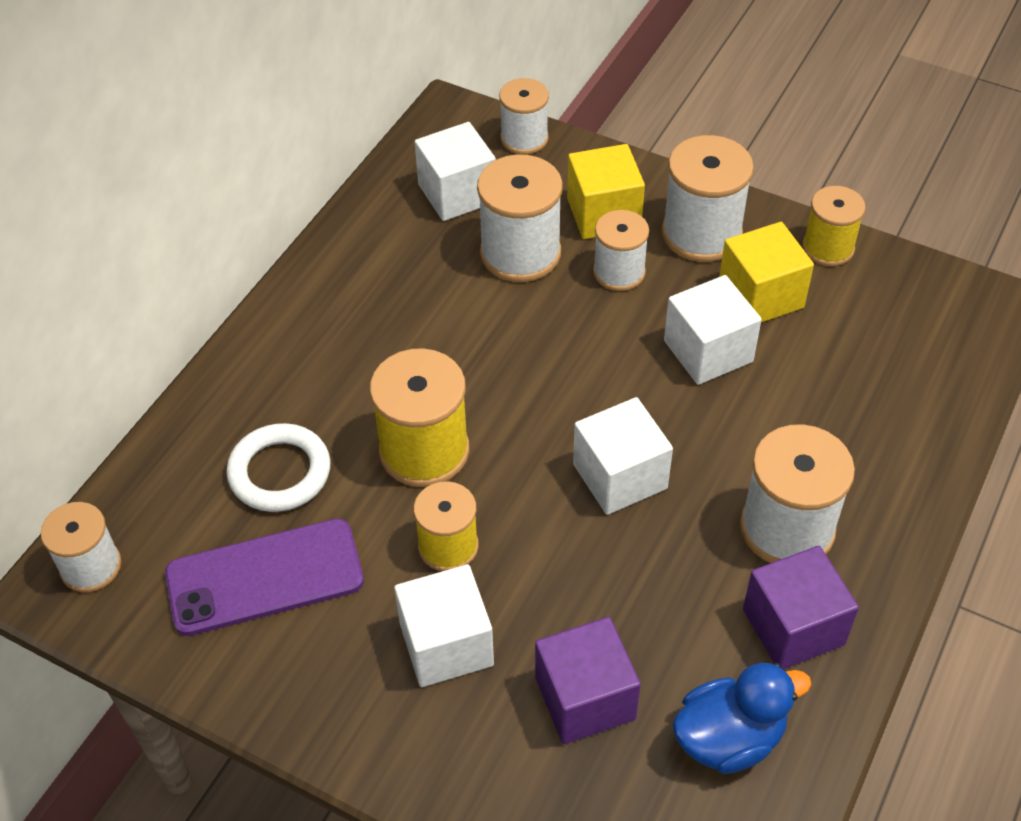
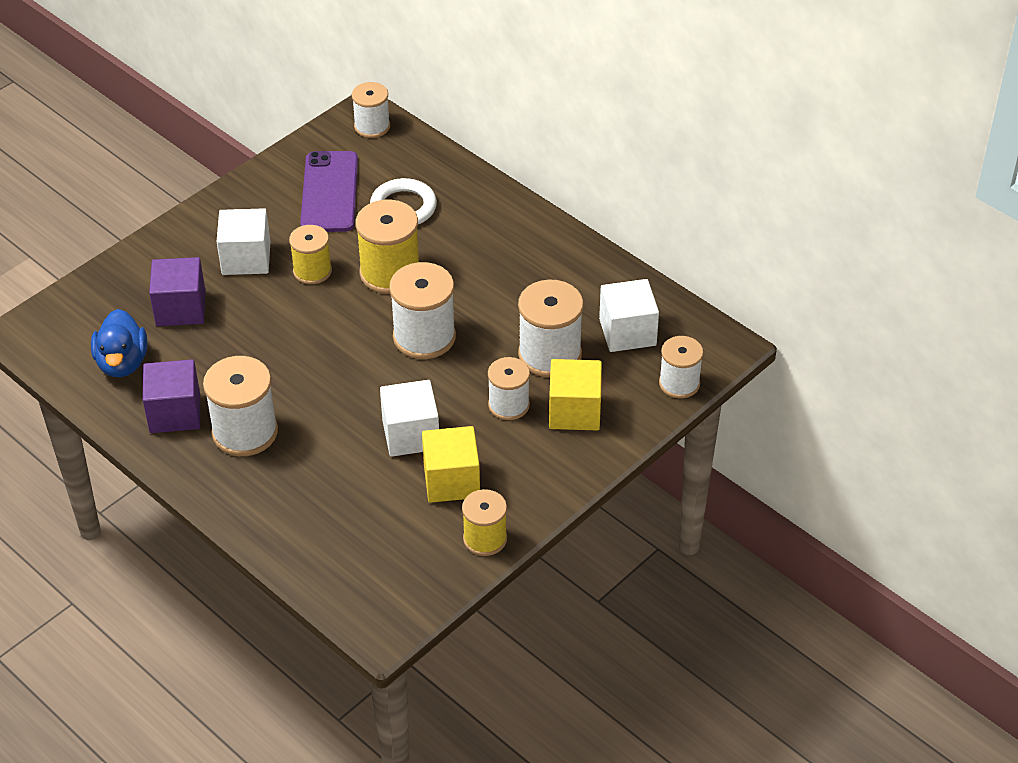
camera: 105 degrees right, 5 degrees down
(620, 476) = (325, 360): white cube -> none
(701, 233) = (530, 464): white spool -> white spool (424, 337)

